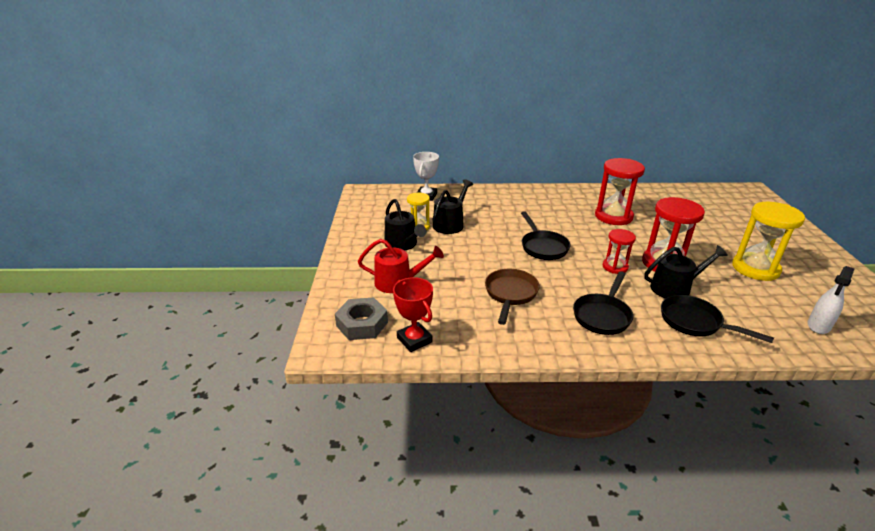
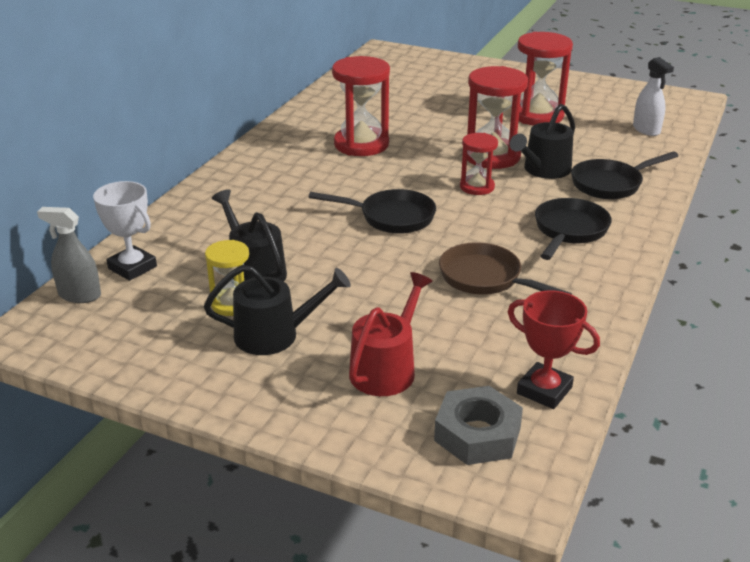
camera: 65 degrees left, 0 degrees up
(396, 192) = (79, 295): none -> grey spray bottle
(414, 340) = (544, 390): red trophy -> red trophy turned 45 degrees clockwise
(602, 315) = (569, 231): black pan -> black pan turned 120 degrees counterclockwise
(674, 288) = (543, 170): black watering can -> black watering can turned 150 degrees counterclockwise
(755, 268) = (537, 115): yellow hourglass -> red hourglass

